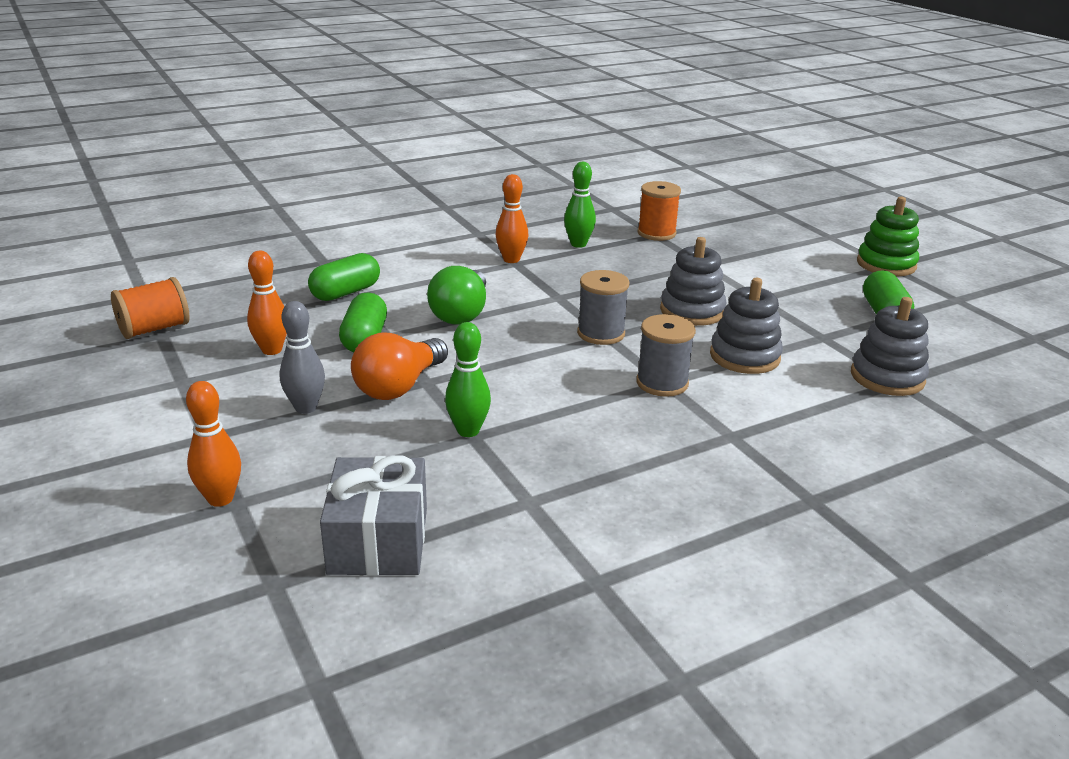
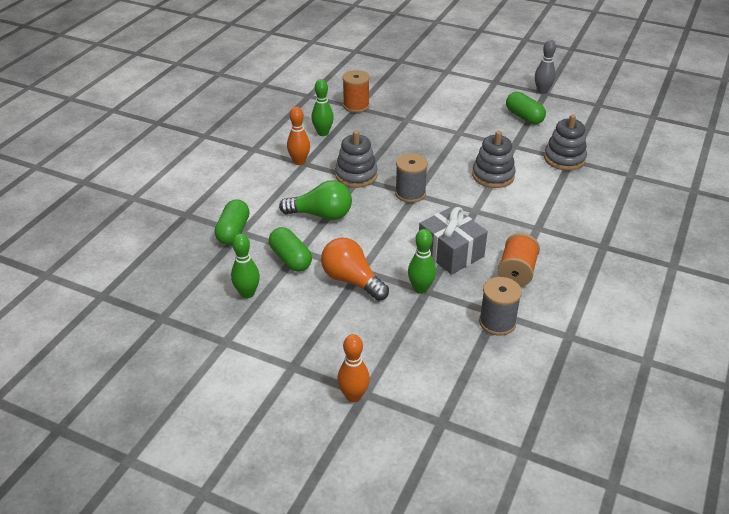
camera: 35 degrees left, 10 degrees up
(154, 329) = (150, 316): orange spool -> orange spool (516, 272)
(272, 350) = (247, 293): orange bowling pin -> green bowling pin
(306, 408) = (320, 320): grey bowling pin -> grey bowling pin (542, 91)
(378, 540) = (458, 372): grey gift -> grey gift (450, 252)
(399, 386) = (351, 280): orange light bulb -> orange light bulb turned 135 degrees clockwise
(461, 313) = (321, 215): green light bulb -> green light bulb turned 60 degrees counterclockwise
(662, 383) = (474, 212): grey spool -> grey spool (497, 322)
(692, 311) = (437, 156): grey stacking toy -> grey stacking toy (356, 175)
(886, 264) = (493, 81): green stacking toy -> none

